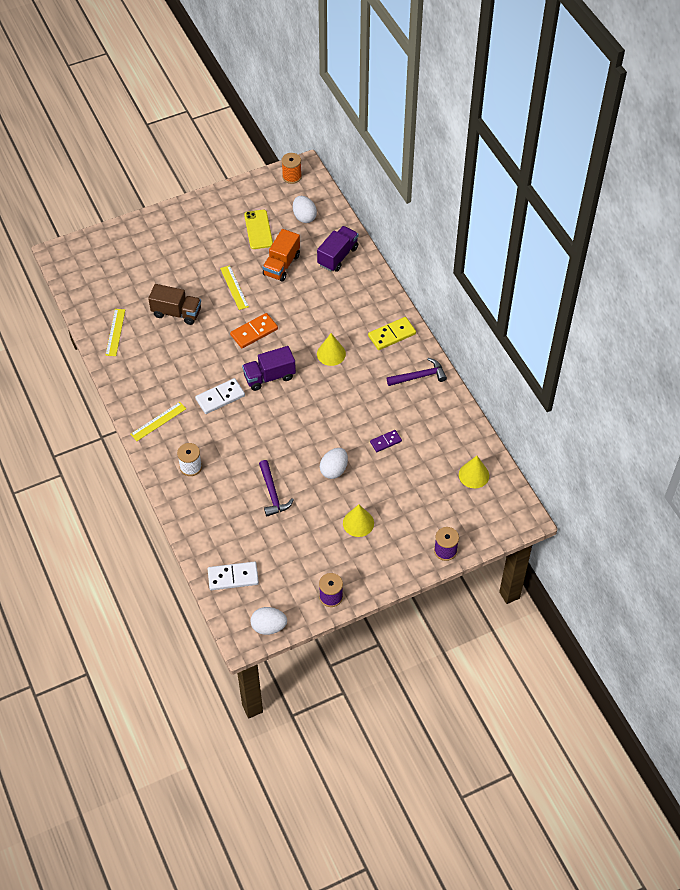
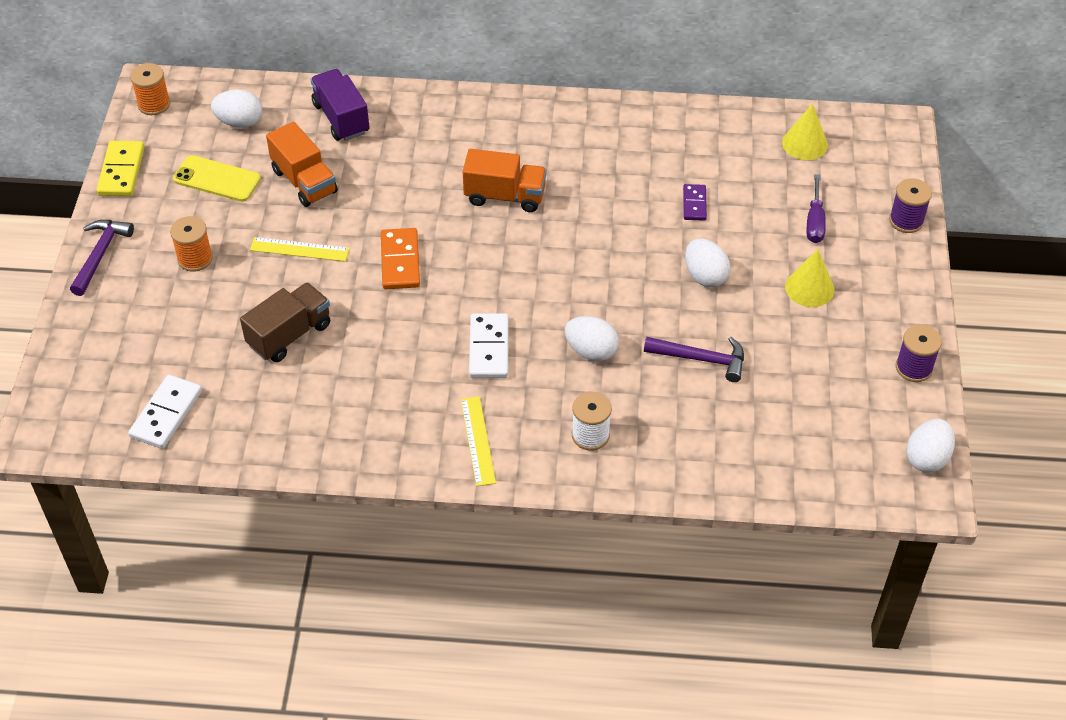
camera: 60 degrees left, 5 degrees down
(115, 332) = (263, 425): yellow ruler -> none
(200, 250) = (195, 258): none -> orange spool
(233, 577) = (819, 465): white domino -> white domino (166, 414)
(246, 442) = (591, 351): none -> white egg
(269, 376) = (493, 277): purple truck -> none
(331, 354) = (505, 196): yellow cone -> orange truck
(392, 335) = (521, 123): yellow domino -> yellow domino (121, 171)
(412, 505) = (814, 221): none -> purple screwdriver
(419, 376) = (611, 126): purple hammer -> purple hammer (100, 254)

